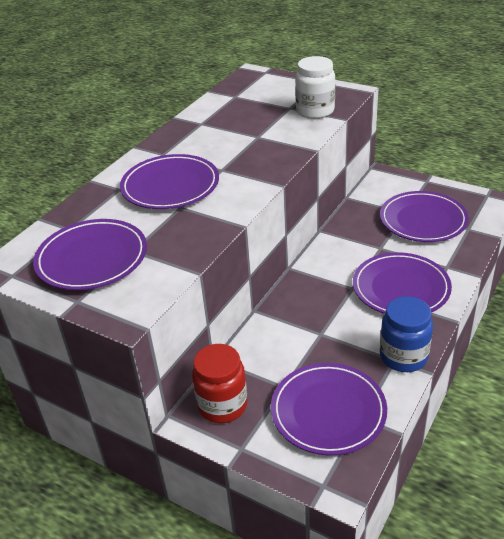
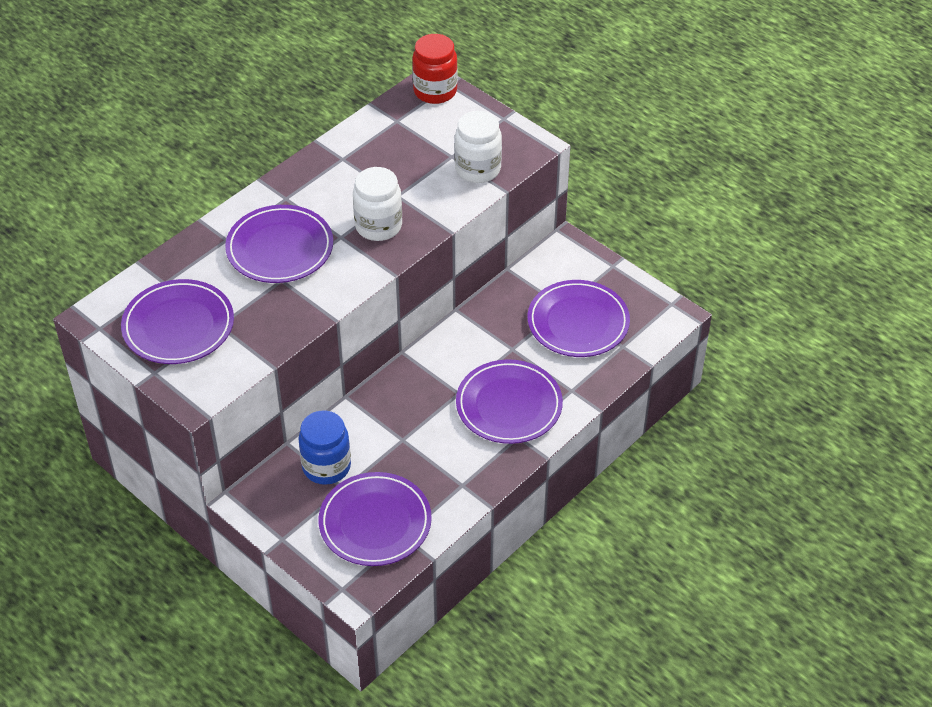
camera: 10 degrees right, 10 degrees up
(222, 405) = (279, 493): red jar -> red jar (435, 91)
(251, 157) = (378, 226): none -> white jar
(403, 356) = (472, 484): blue jar -> blue jar (326, 467)

